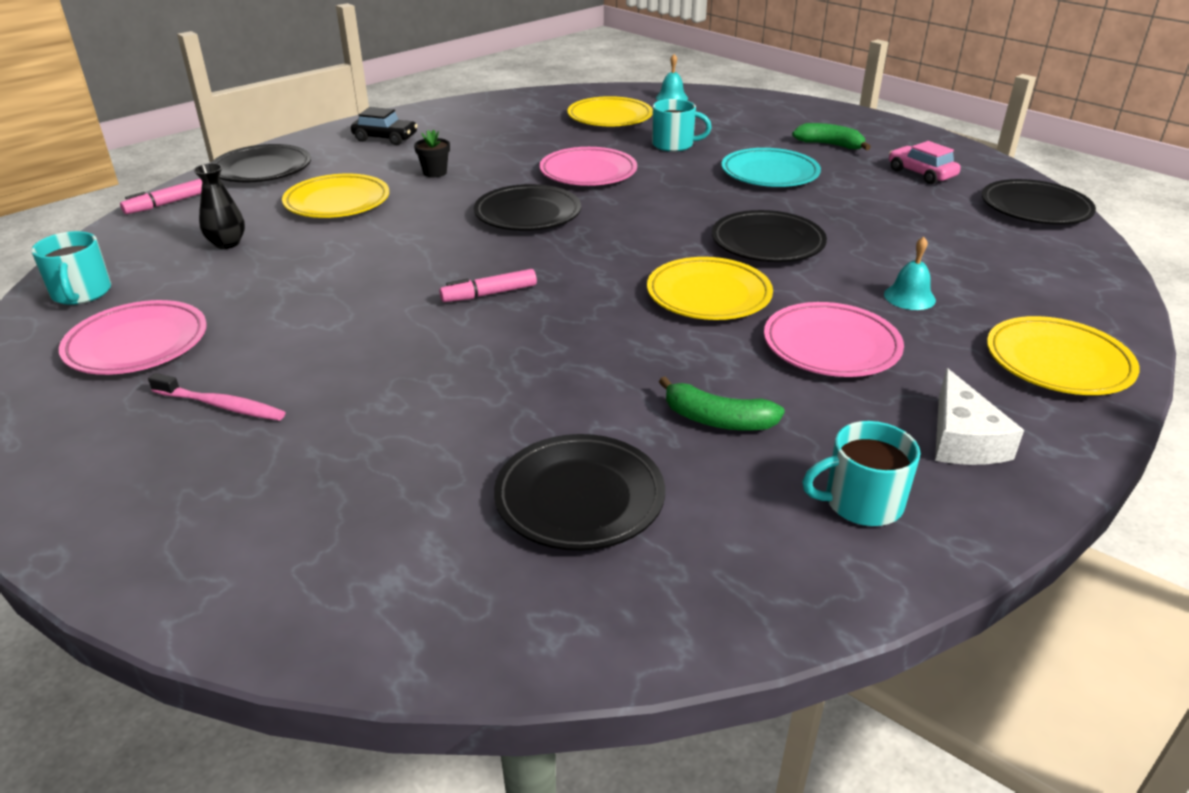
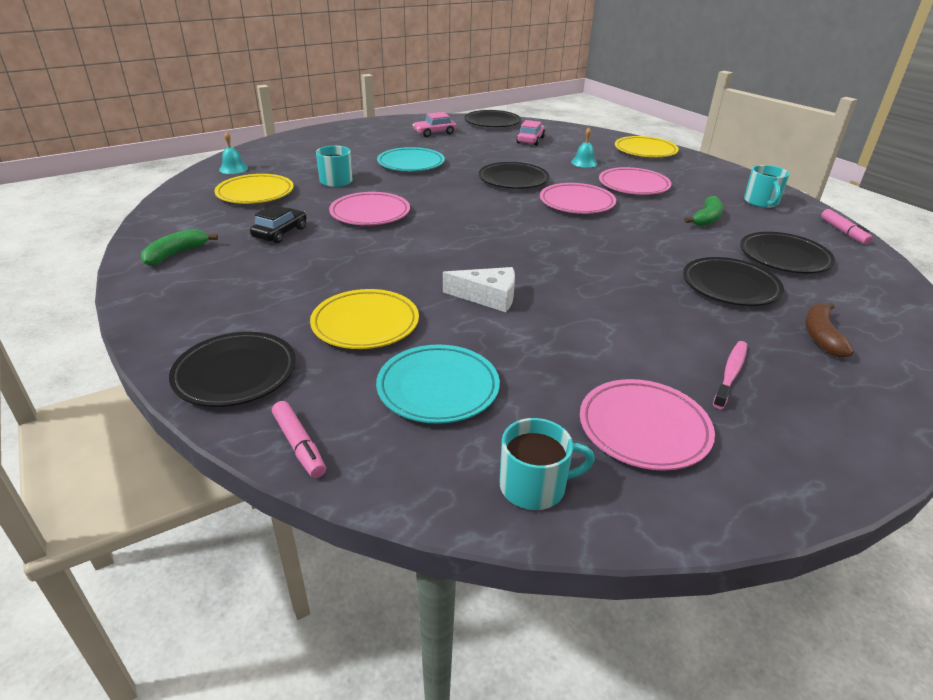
camera: 80 degrees left, 0 degrees up
(227, 243) = (438, 388): black vase -> turquoise plate
(303, 498) = (821, 336): none -> brown banana
(385, 138) = (204, 295): black car -> black car (280, 233)
(435, 172) = (324, 273): black flower pot -> none
(489, 294) = (567, 265): pink marker -> pink marker (843, 232)
(528, 214) = (438, 241): black plate -> black plate (730, 286)
(708, 295) = (577, 203): yellow plate -> pink plate
(830, 145) = (375, 143): green banana -> green banana (176, 254)
(962, 439) = (708, 177): white cheese -> white cheese (488, 297)
(978, 245) = (530, 140): none -> pink car

